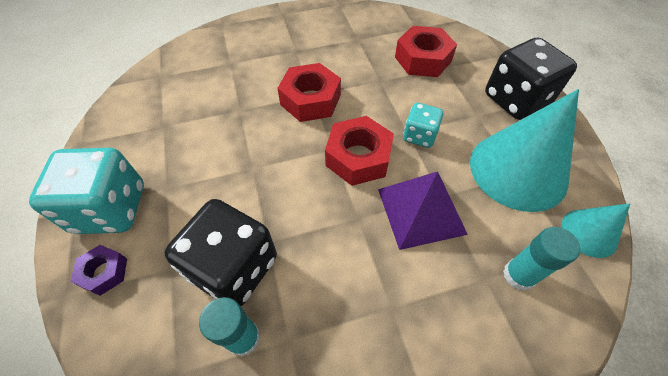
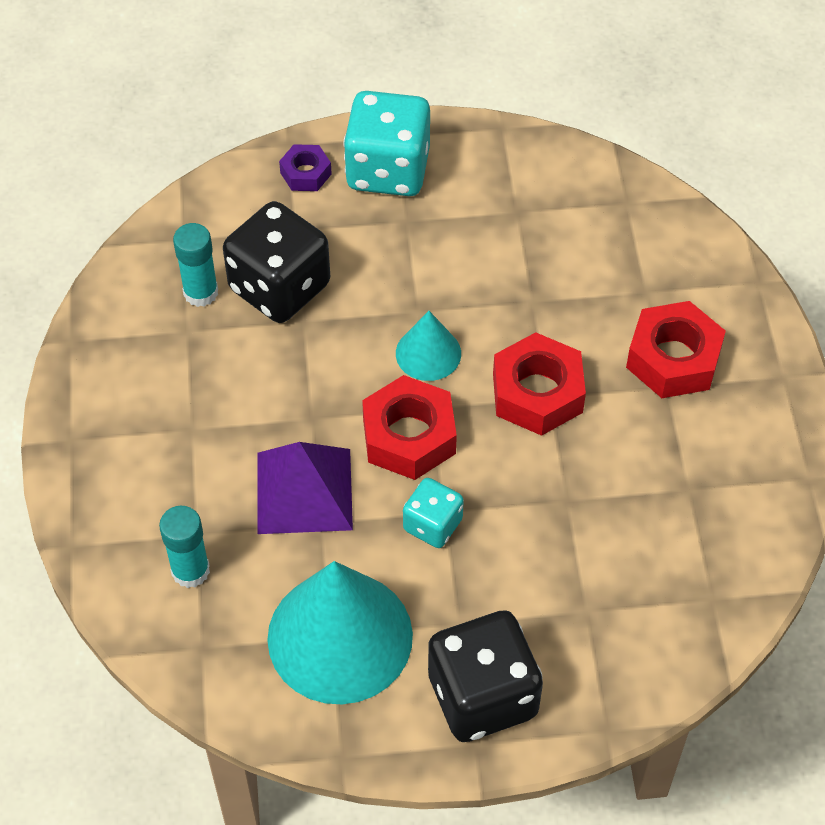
camera: 100 degrees right, 0 degrees up
(423, 59) = (613, 581): red nut -> red nut (673, 359)
(589, 233) = (221, 681): turquoise cone -> turquoise cone (428, 353)

